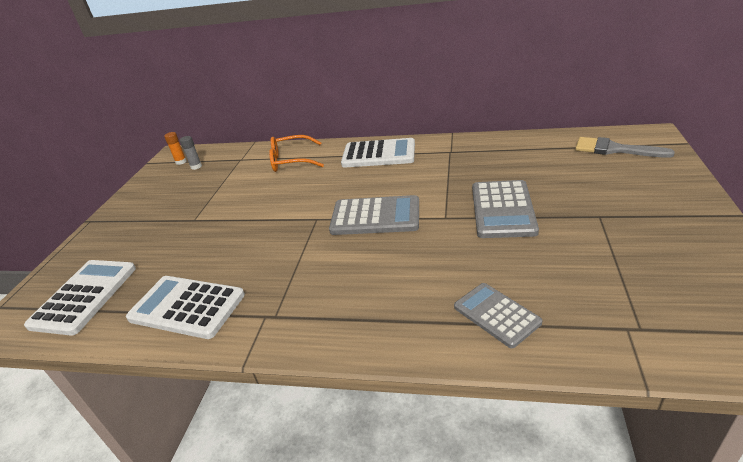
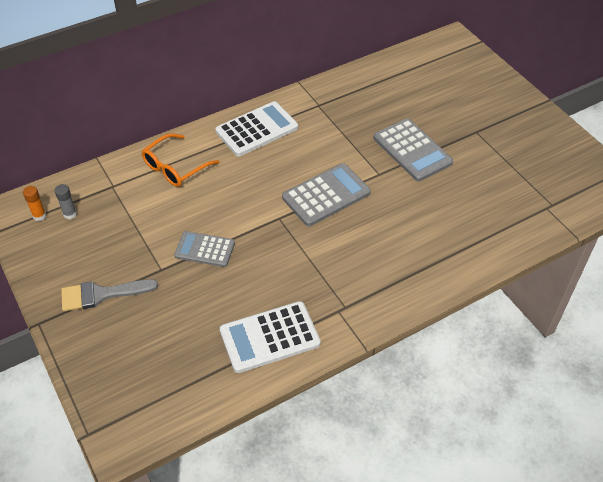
camera: 45 degrees left, 15 degrees up
(85, 296) = (163, 380): white calculator -> none
(496, 315) = (478, 233): grey calculator -> grey calculator (205, 249)
(614, 149) = (440, 63): grey brush -> grey brush (101, 294)

